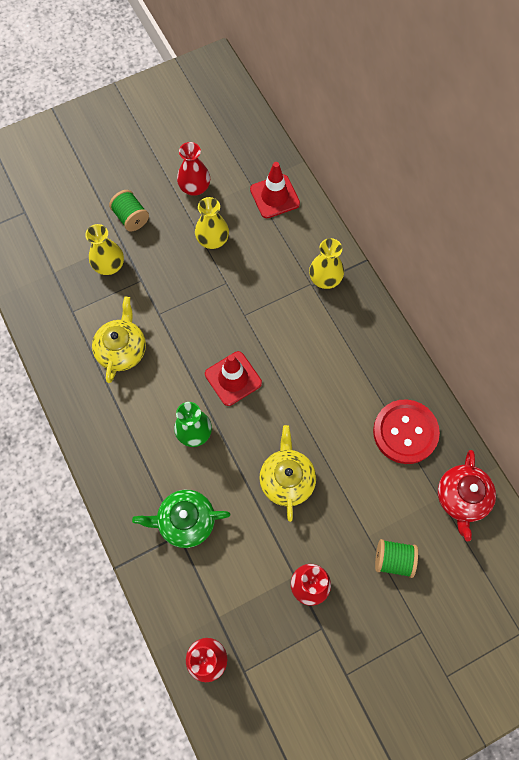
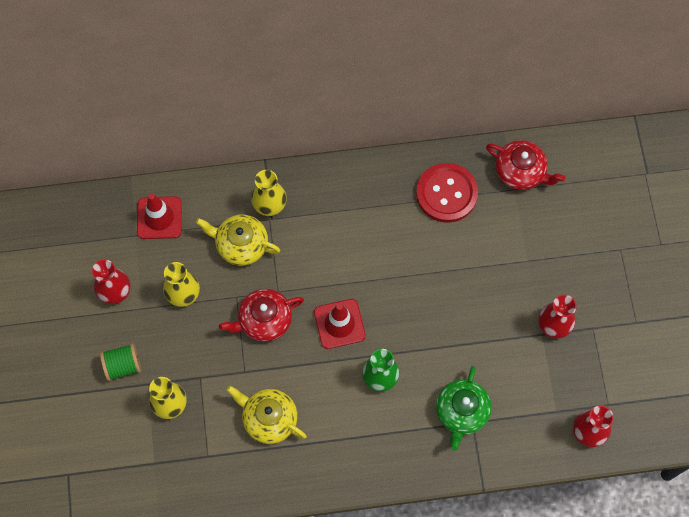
camera: 70 degrees left, 0 degrees up
(212, 313) = (264, 320): none -> red teapot
(287, 479) = (454, 310): yellow teapot -> yellow teapot (241, 245)
(393, 560) = (554, 248): green spool -> none

